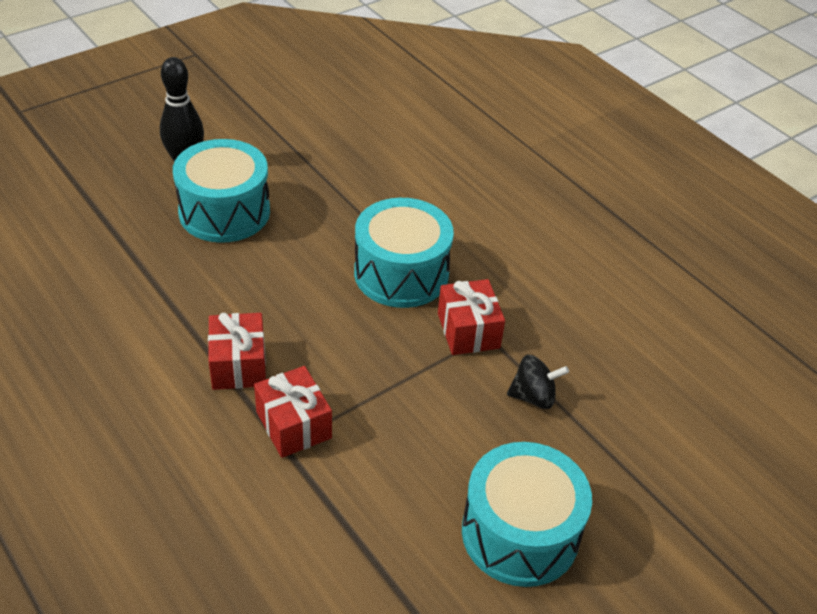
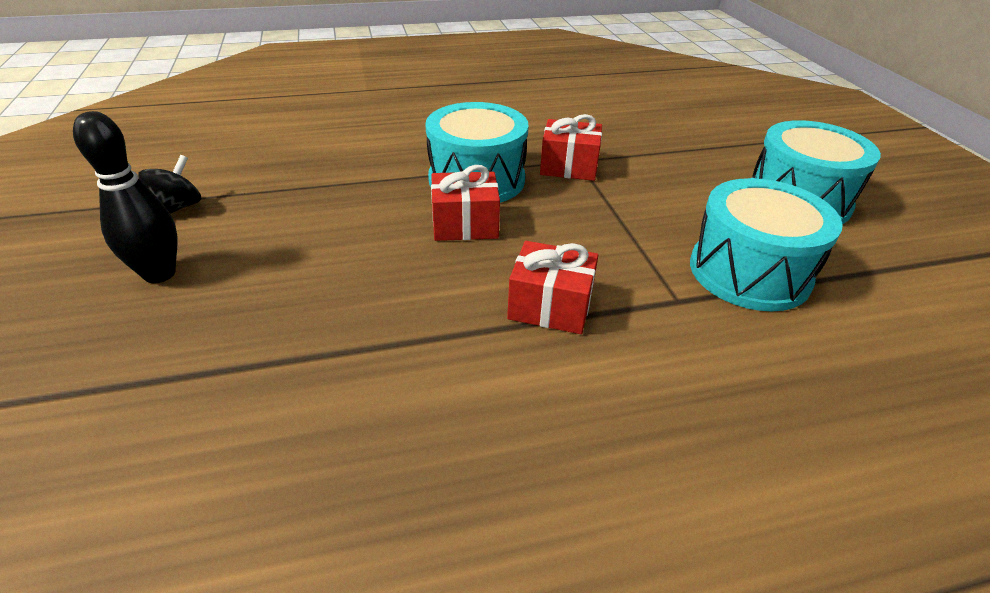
camera: 65 degrees left, 5 degrees down
(224, 212) = (287, 263): turquoise drum -> turquoise drum (749, 272)
(293, 425) = (653, 287): red gift -> red gift (465, 224)
(533, 396) = (655, 159): black spinning top -> black spinning top (177, 208)

